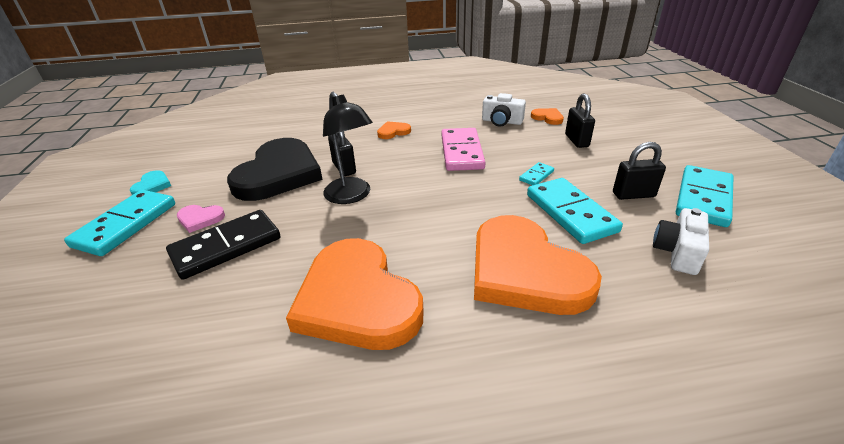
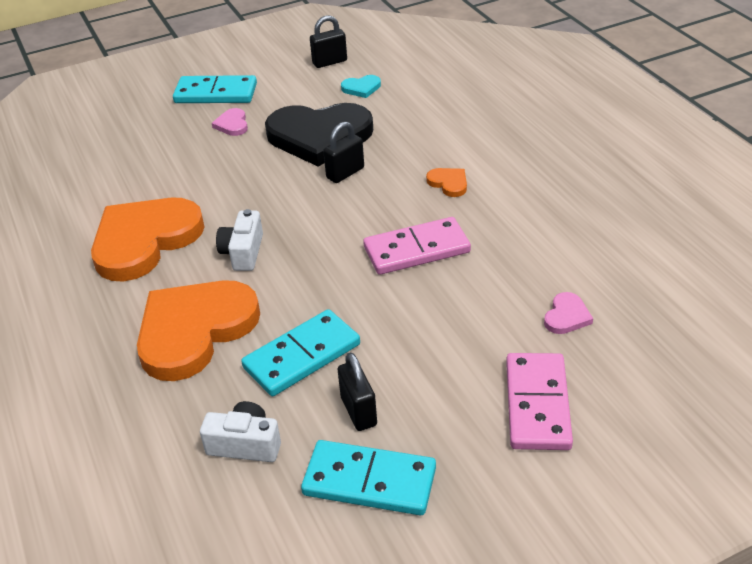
camera: 75 degrees right, 5 degrees up
(152, 186) = (276, 78): turquoise heart -> turquoise heart (361, 88)
(226, 247) = (197, 153): black domino -> none
(351, 196) = (291, 194): black lamp -> none
(501, 121) = (527, 271): white camera -> white camera (243, 252)
(536, 176) = (378, 321): turquoise domino -> none
(547, 118) = (566, 316): orange heart -> pink heart
(576, 140) = (497, 352): black padlock -> black padlock (329, 62)
(623, 136) = (537, 404): none -> pink domino

